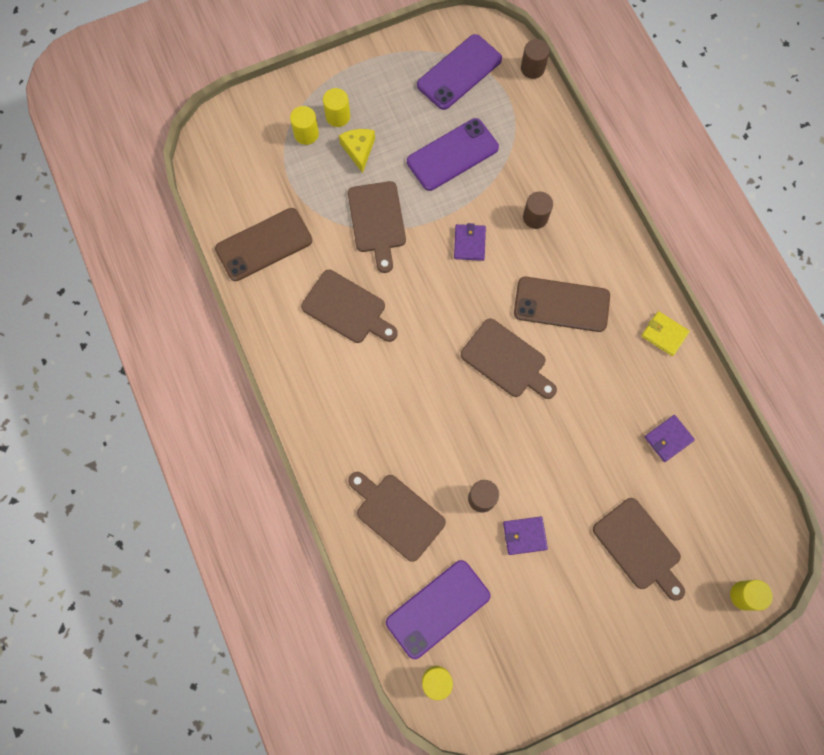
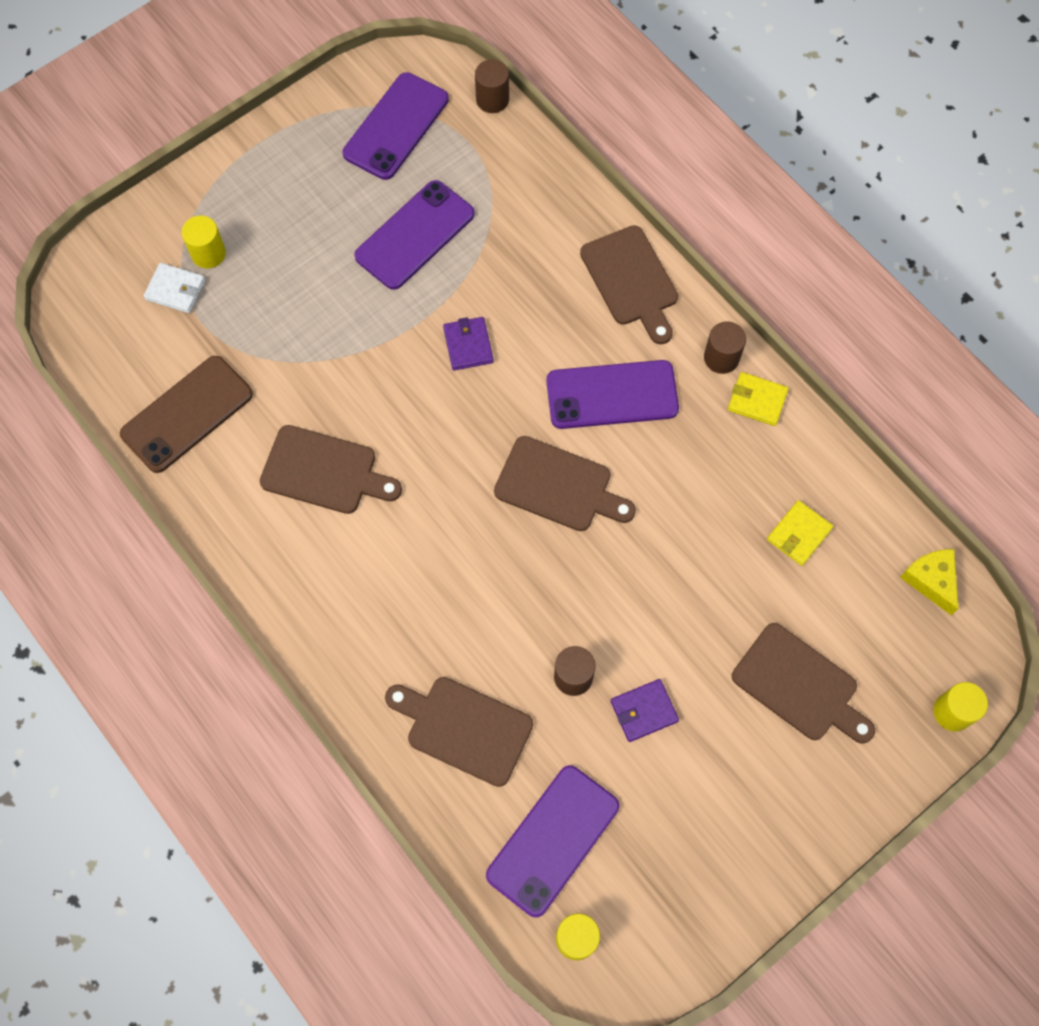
camera: 15 degrees left, 5 degrees down
(277, 154) = (175, 290): none -> white wallet
(338, 116) = (246, 221): yellow cylinder -> none
(359, 150) = (286, 258): yellow cheese -> yellow cheese (931, 580)
(377, 221) = (335, 346): brown cutting board -> brown cutting board (631, 281)
(535, 217) = (547, 290): brown cylinder -> brown cylinder (721, 358)
(561, 304) = (612, 395): brown phone -> purple phone
(668, 439) = (799, 534): purple wallet -> yellow wallet

